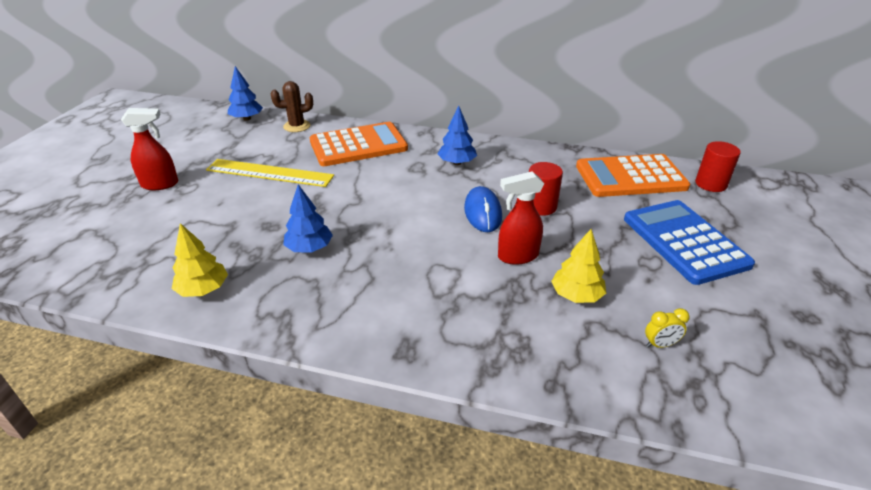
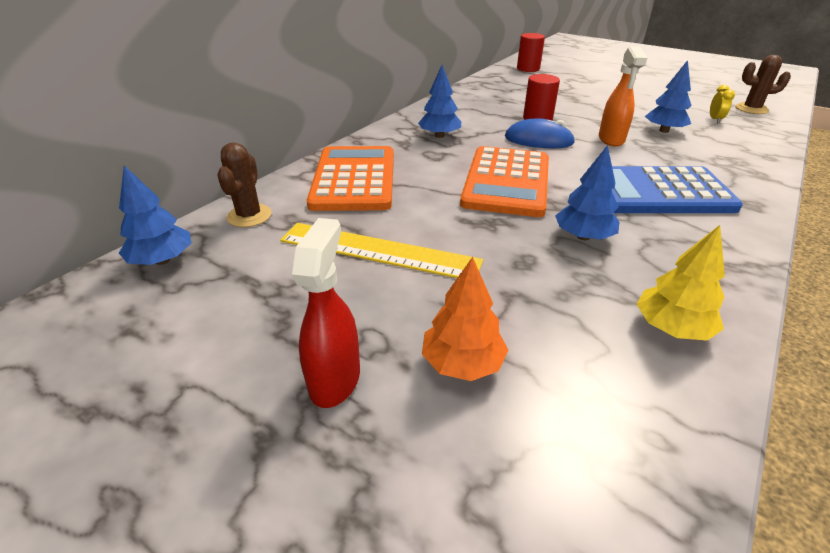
camera: 70 degrees left, 0 degrees up
(171, 216) = (462, 363): none -> orange tree
(270, 173) = (379, 251): yellow ruler -> yellow ruler turned 75 degrees clockwise
(517, 256) = (611, 139): red spray bottle -> orange spray bottle
(576, 295) = (664, 131): yellow tree -> blue tree
(630, 177) = (506, 85): orange calculator -> orange calculator (507, 182)
(684, 241) = (598, 90): blue calculator -> blue calculator (658, 192)
(752, 392) = (751, 109): none -> brown cactus

